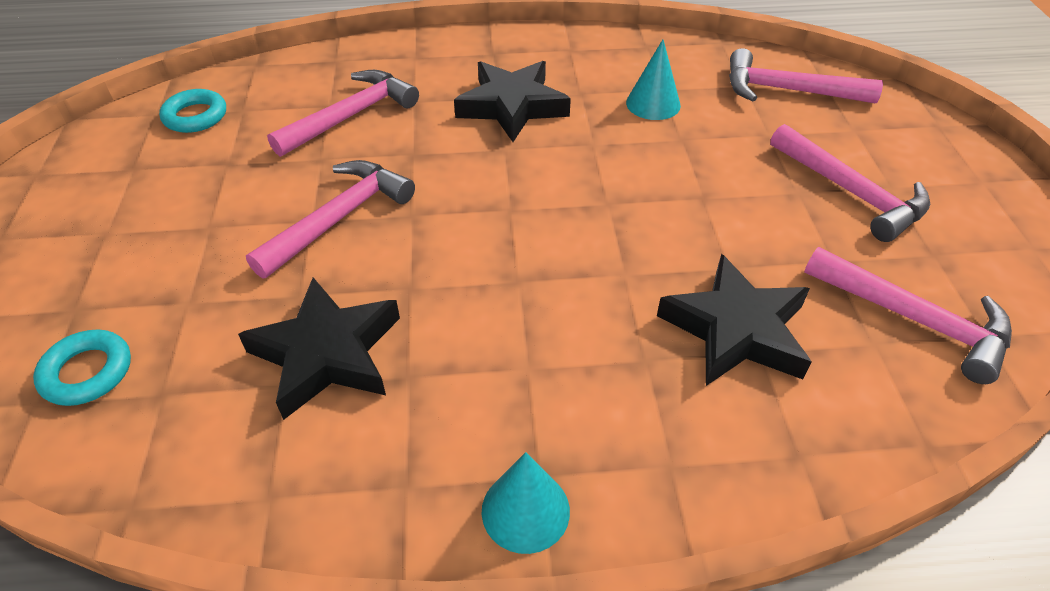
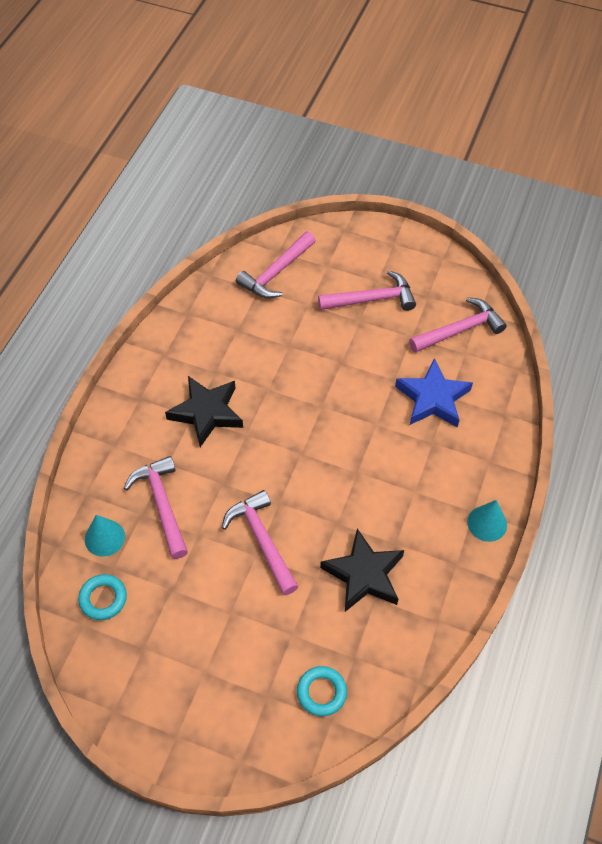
camera: 65 degrees left, 10 degrees up
(653, 104) = (249, 341): turquoise cone -> turquoise cone (104, 538)
(736, 329) = (433, 398): black star -> blue star

